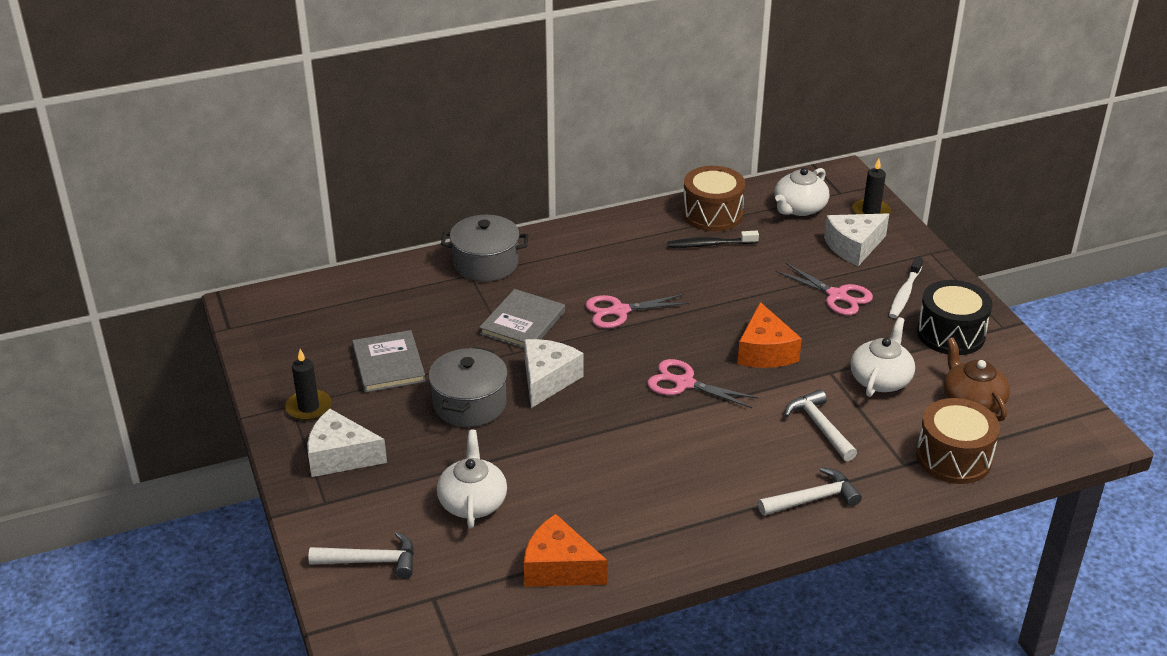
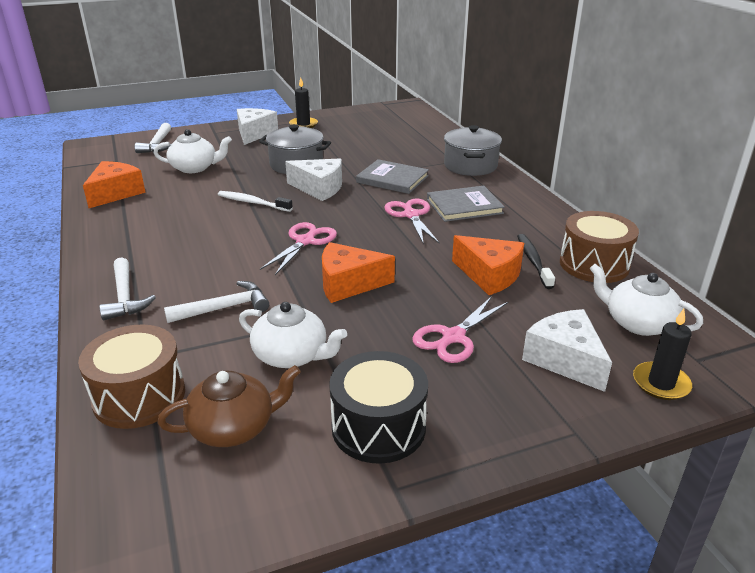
camera: 90 degrees right, 5 degrees down
(388, 364) = (344, 141): grey book -> grey book (464, 206)
(738, 270) = (489, 275): none -> orange cheese
(904, 293) = (467, 394): white toothbrush -> white toothbrush (253, 203)

